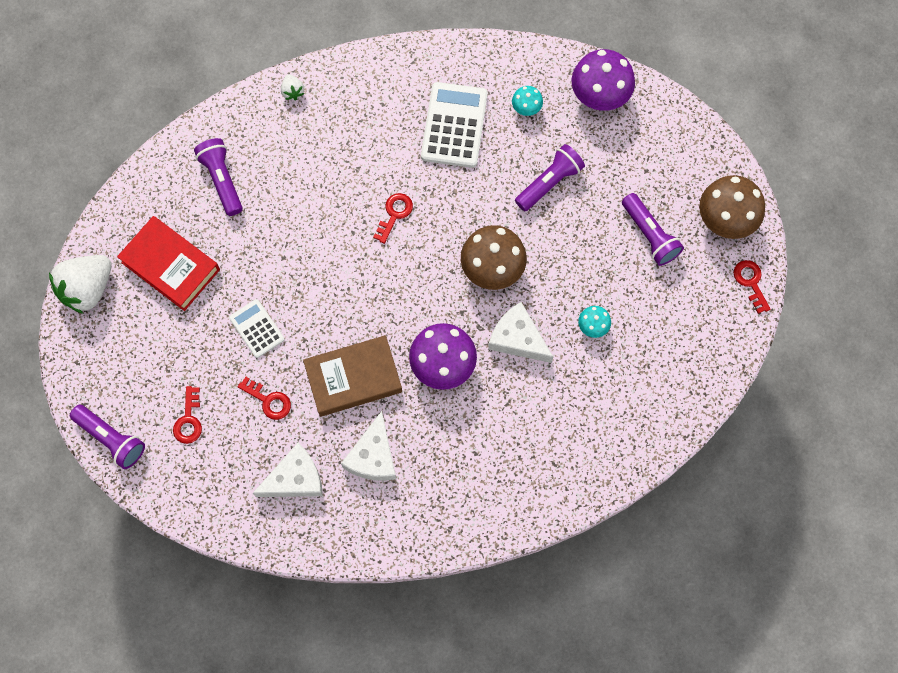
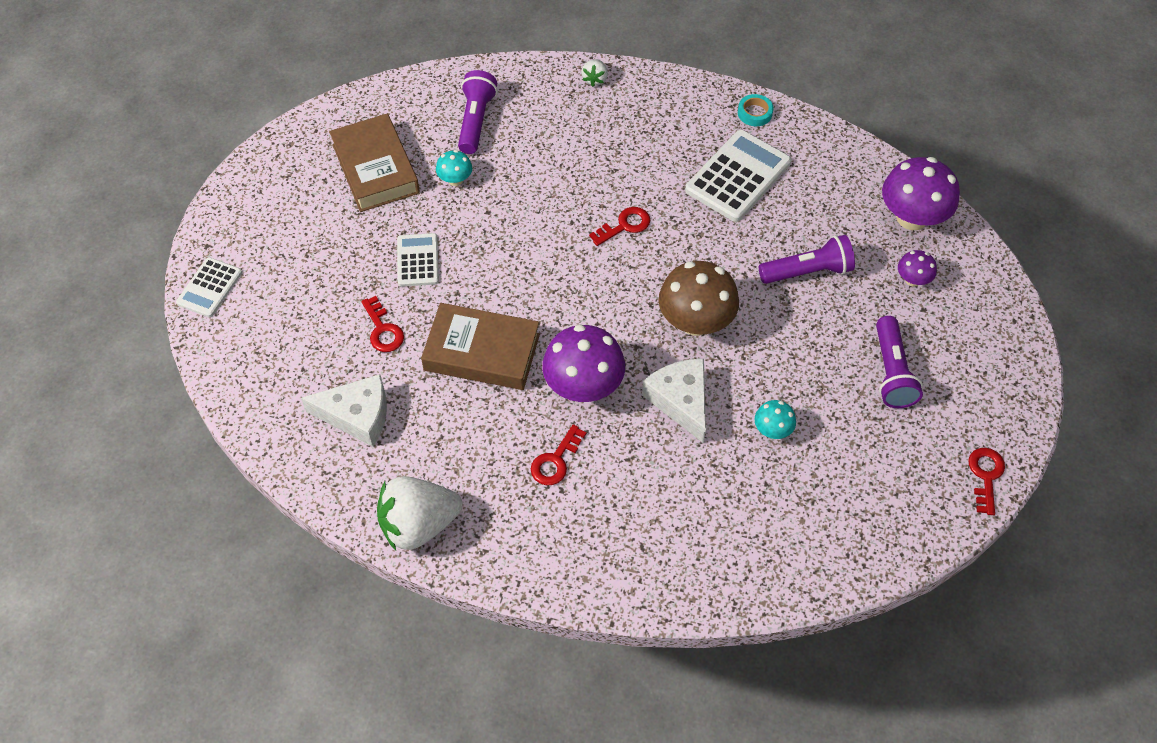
camera: 30 degrees right, 15 degrees down
(87, 289) = (286, 152): white strawberry -> white strawberry (419, 524)
(111, 439) = (209, 288): purple flashlight -> white calculator
(171, 266) = (375, 169): red book -> brown book
(189, 420) = (293, 308): red key -> red key (555, 461)
(373, 456) = (451, 436): white cheese -> none
(435, 59) = (754, 113): none -> turquoise tape
(526, 108) = (824, 194): turquoise mushroom -> turquoise mushroom (455, 180)
(626, 149) = (912, 280): none -> purple mushroom
(725, 219) = (990, 398): brown mushroom -> none

